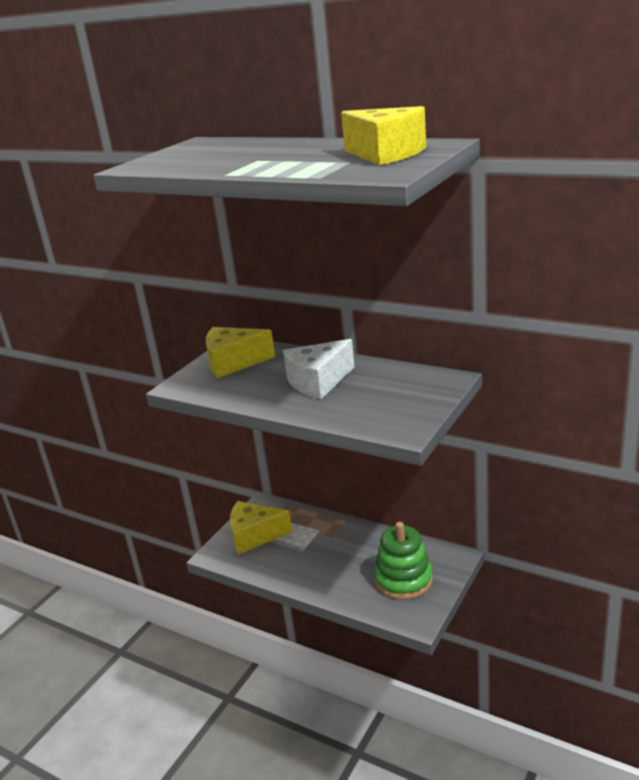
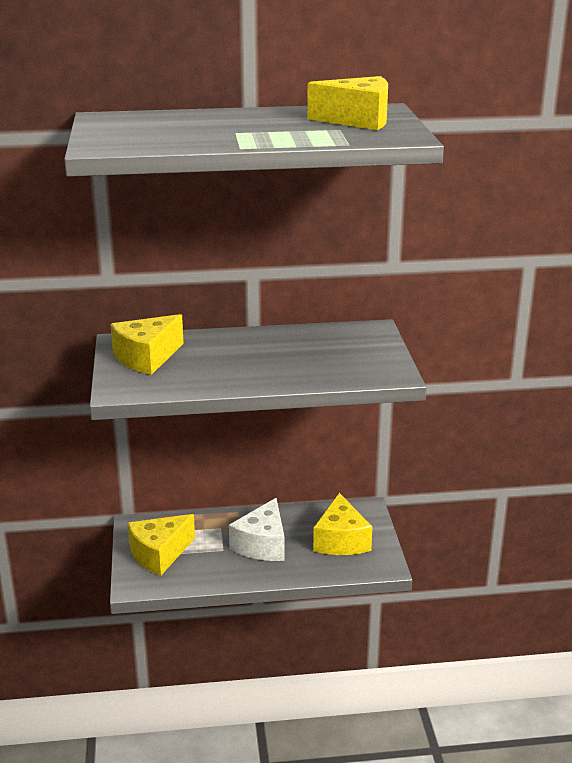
camera: 40 degrees left, 0 degrees up
(318, 382) = (261, 355): white cheese -> white cheese (262, 545)
(403, 580) = (341, 540): green stacking toy -> yellow cheese

